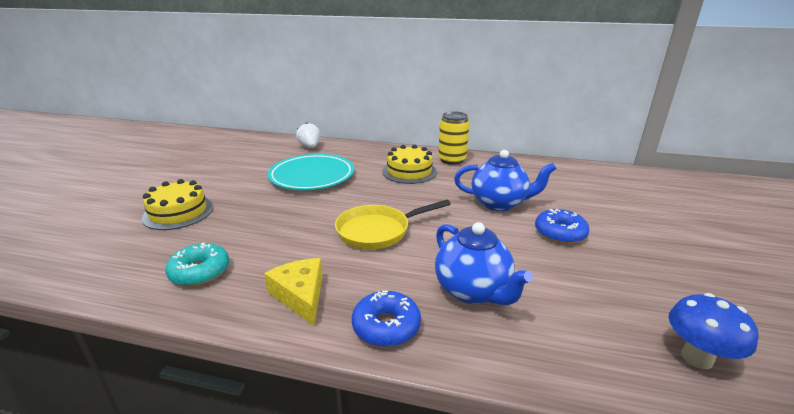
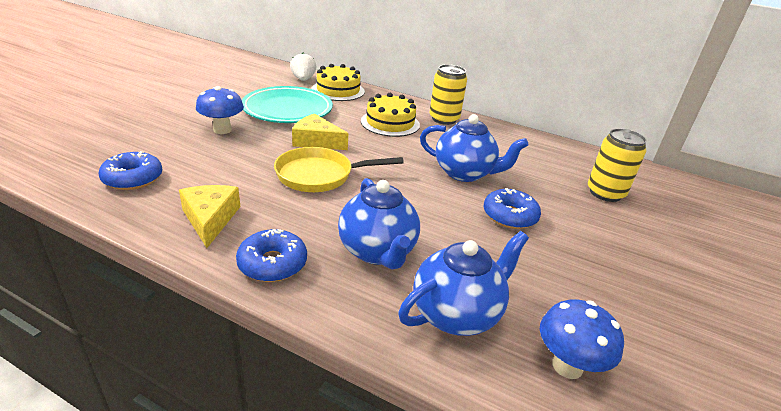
camera: 10 degrees right, 5 degrees up
(178, 212) = (142, 121): yellow cake -> yellow cake (338, 90)
(200, 272) = (133, 178): turquoise donut -> blue donut
(262, 206) = (222, 130): none -> blue mushroom
(355, 200) = (316, 141): none -> yellow cheese
(577, 333) = (457, 314): none -> blue teapot
(618, 197) = (605, 193): none -> yellow can

